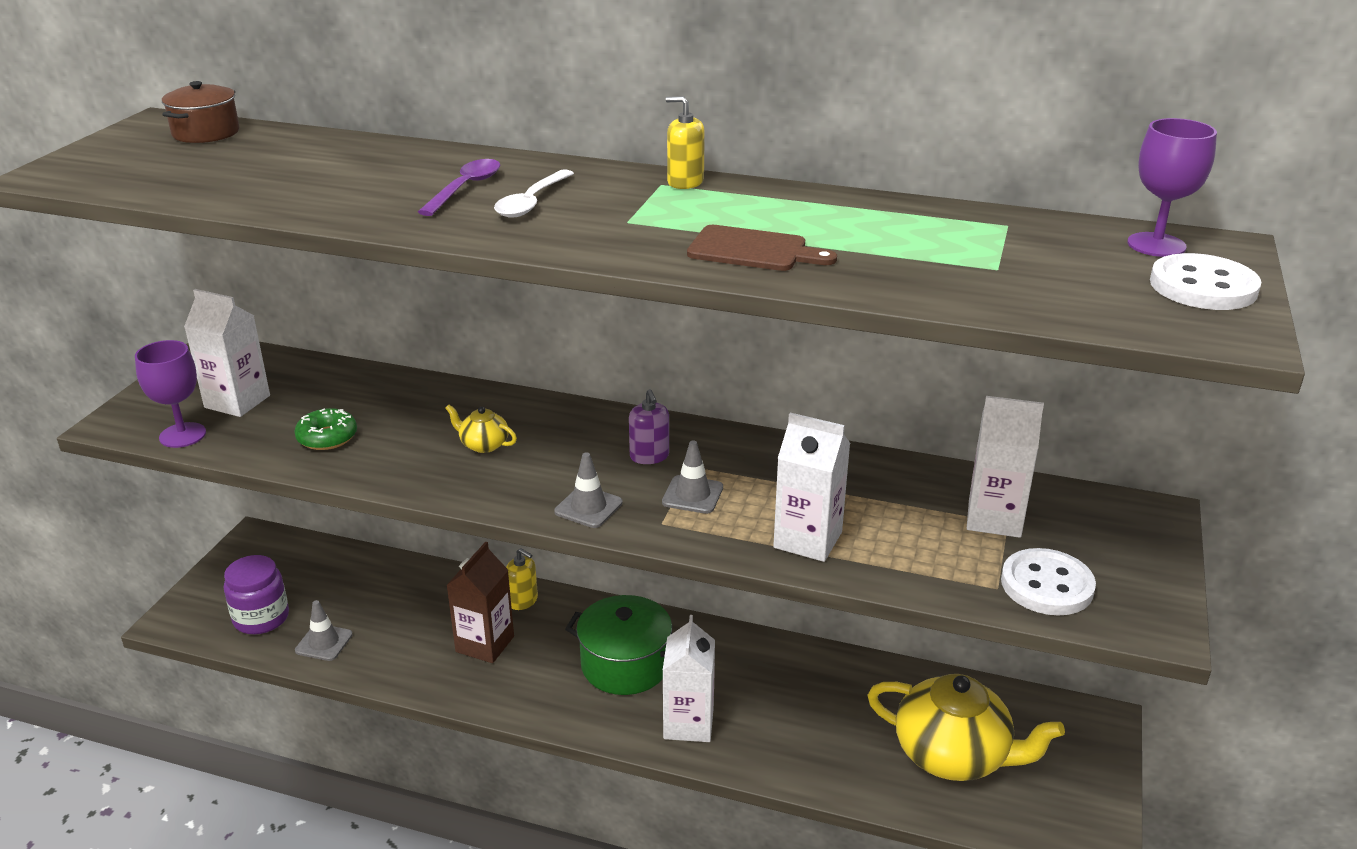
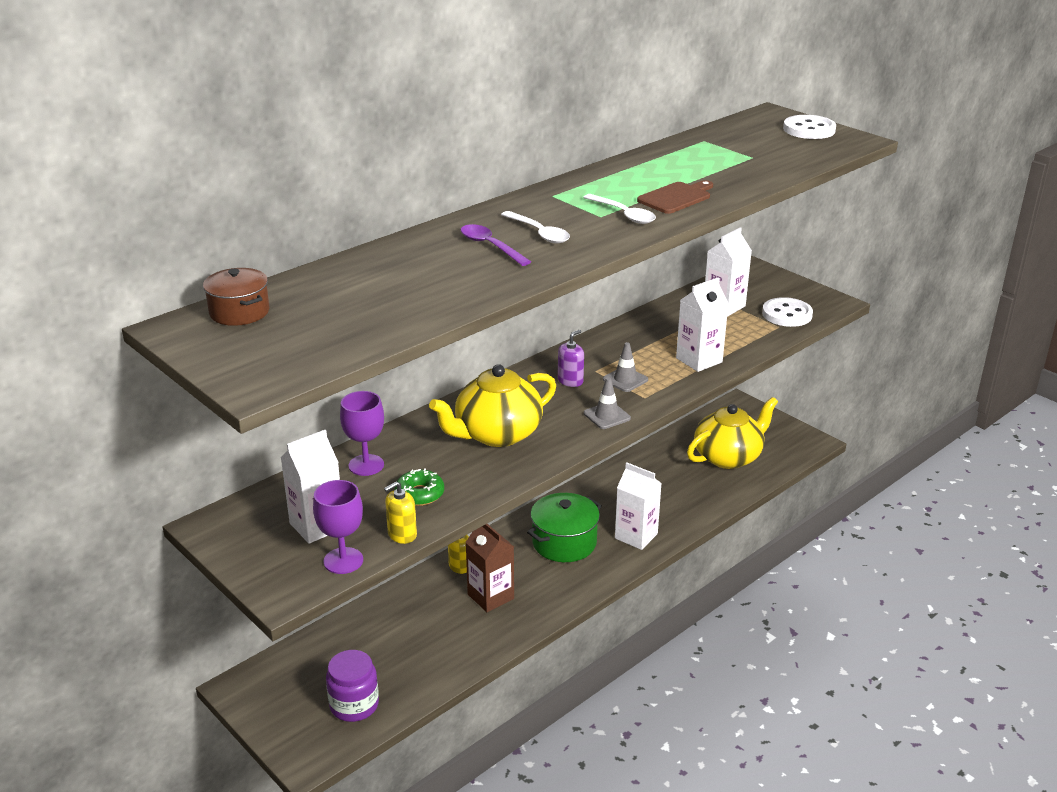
camera: 60 degrees left, 0 degrees up
(324, 643) = (417, 676): grey traffic cone -> none
(483, 445) = (496, 434): yellow teapot -> yellow teapot, size x2.33
(649, 232) = (623, 214): none -> white spoon
(649, 456) = (570, 381): purple soap dispenser -> purple soap dispenser turned 60 degrees counterclockwise
(685, 182) = (557, 189): yellow soap dispenser -> yellow soap dispenser (402, 534)
(1156, 245) = (758, 123): purple goblet -> purple goblet (366, 465)

